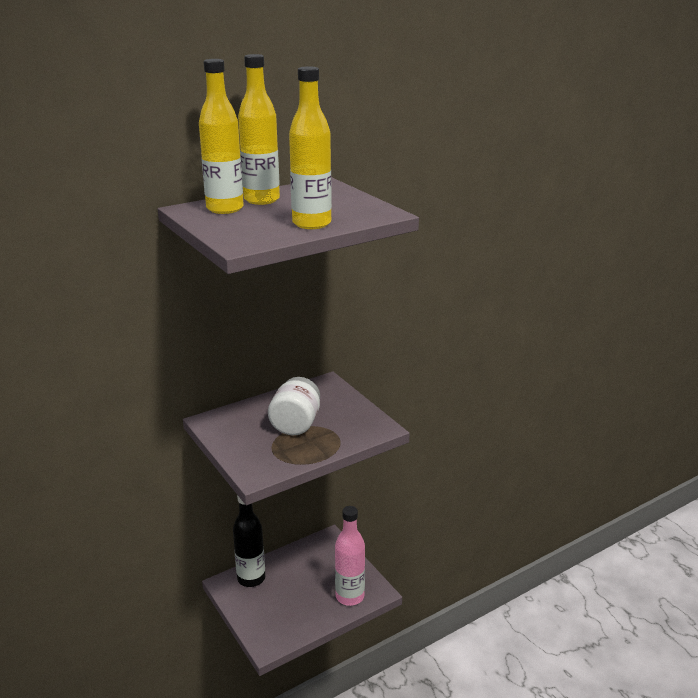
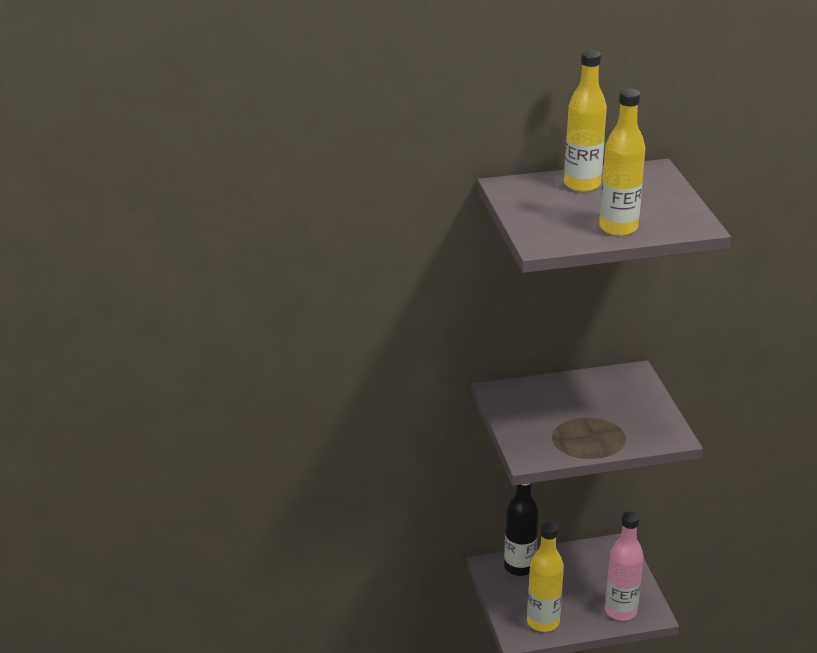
camera: 20 degrees right, 5 degrees up
(225, 209) = (541, 192): yellow bottle -> yellow bottle (543, 622)
(296, 424) = (585, 414): white jar -> none

